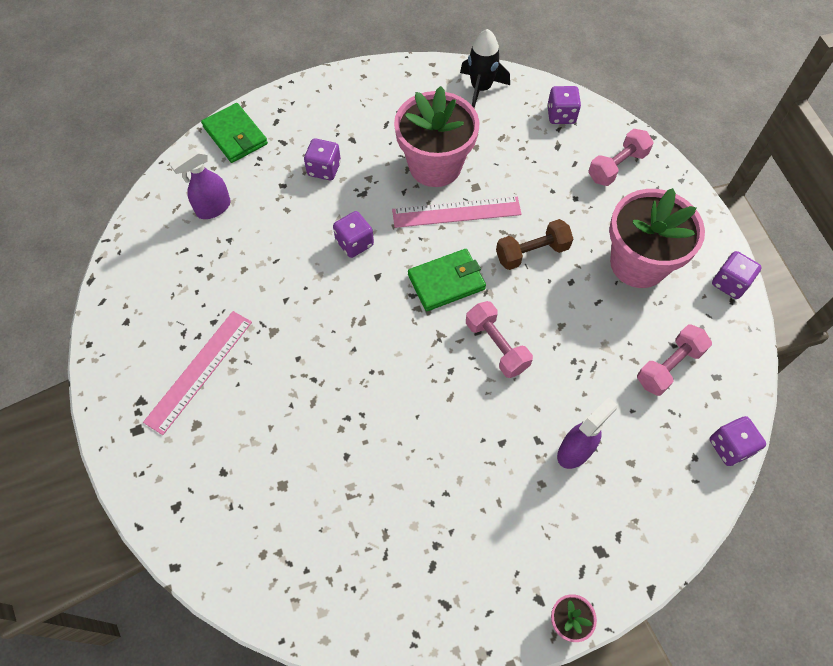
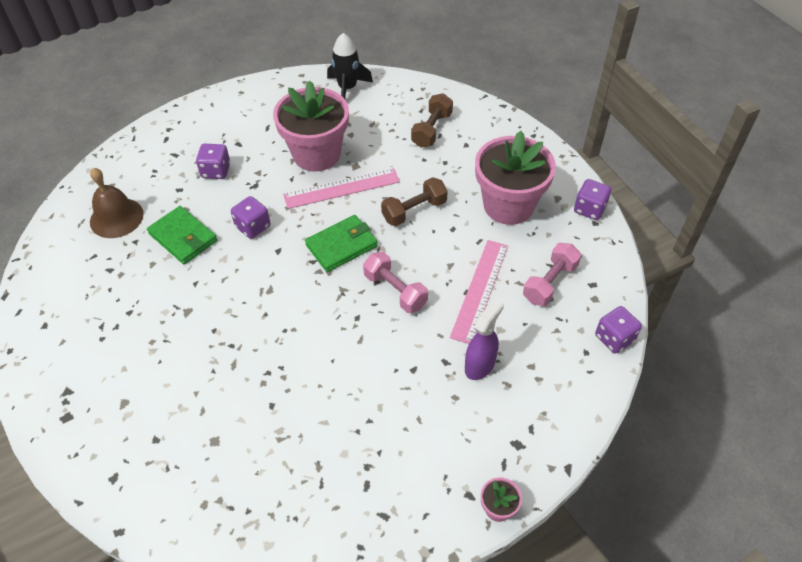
camera: 10 degrees left, 10 degrees down
(199, 371) = (121, 356): pink ruler -> pink ruler (480, 290)
(213, 208) = (116, 217): purple spray bottle -> brown bell
(235, 135) = (129, 155): green wallet -> green wallet (183, 237)
(561, 115) = (421, 99): purple dice -> none
(567, 155) = (431, 130): none -> brown dumbbell
(617, 166) = (476, 132): pink dumbbell -> none

